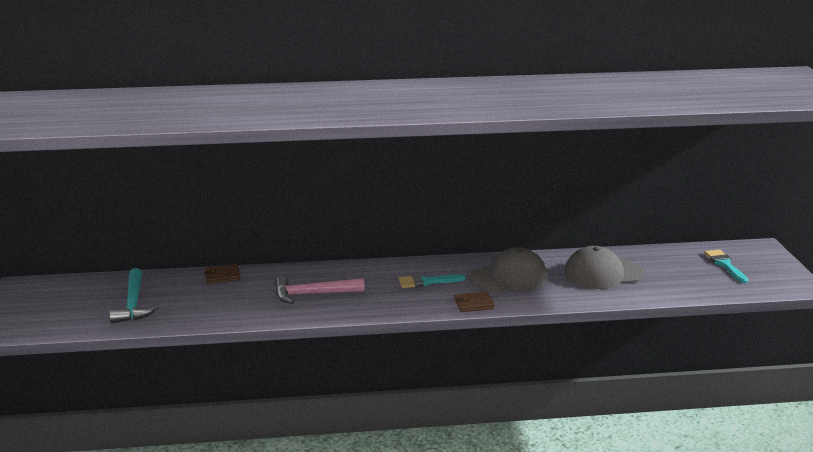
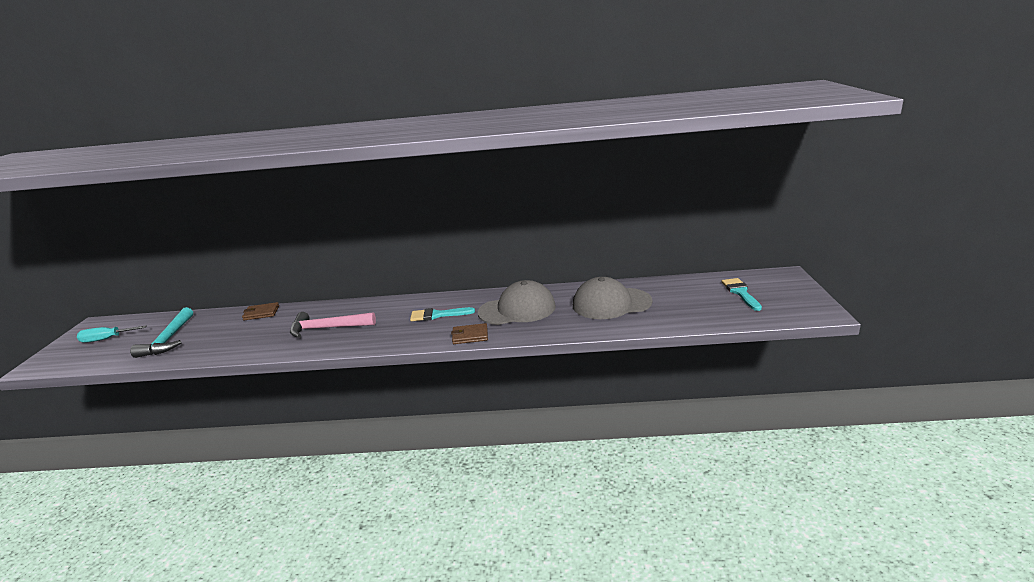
camera: 10 degrees right, 0 degrees up
(54, 303) = (106, 339): none -> turquoise screwdriver

